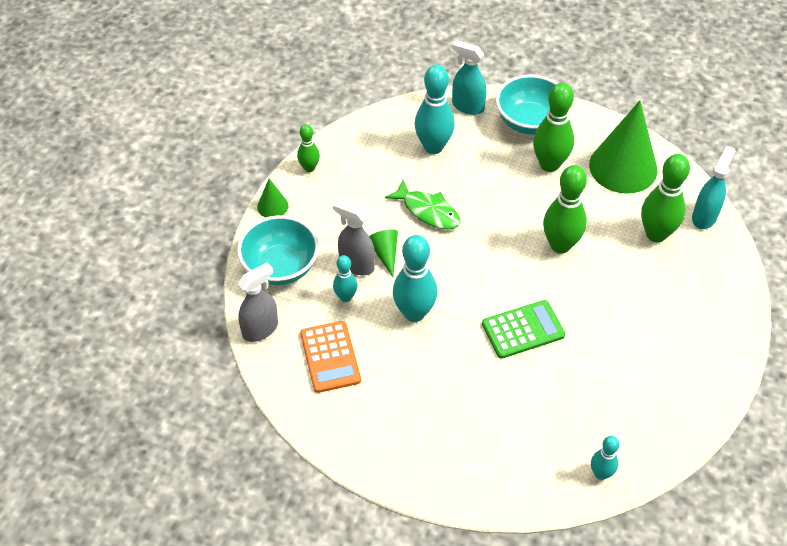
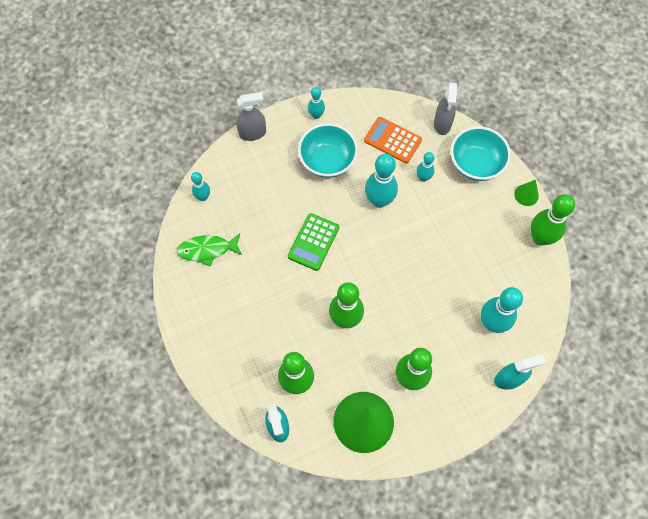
camera: 135 degrees right, 15 degrees up
(309, 168) = (540, 238): green bowling pin -> green bowling pin, size x1.80
(356, 265) = (440, 201): grey spray bottle -> grey spray bottle (253, 133)
(378, 456) = (316, 115): none -> turquoise bowling pin
(385, 253) = (433, 222): green cone -> none
(428, 211) = (442, 271): green fish -> green fish (207, 250)
(529, 122) = (458, 404): turquoise bowl -> turquoise bowl (327, 161)

